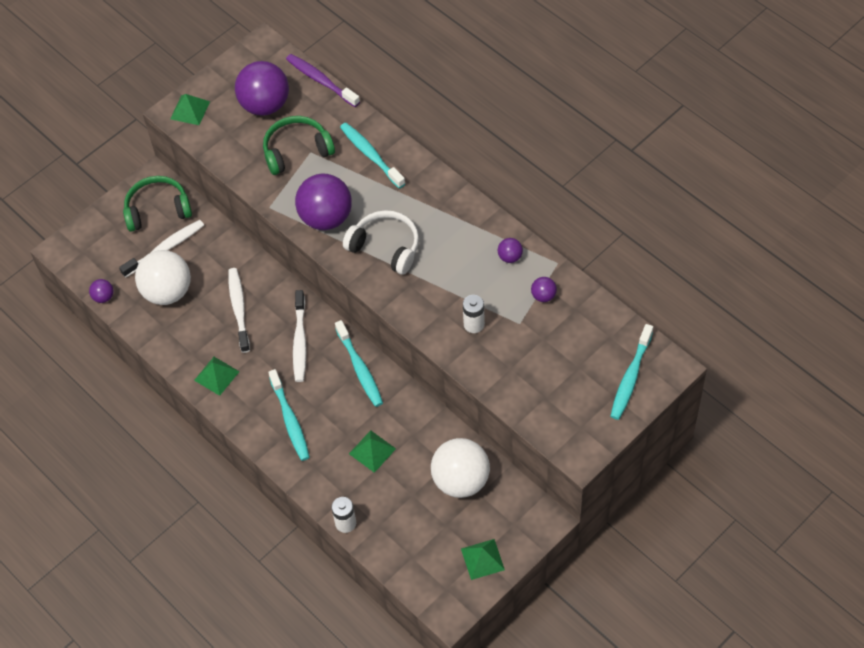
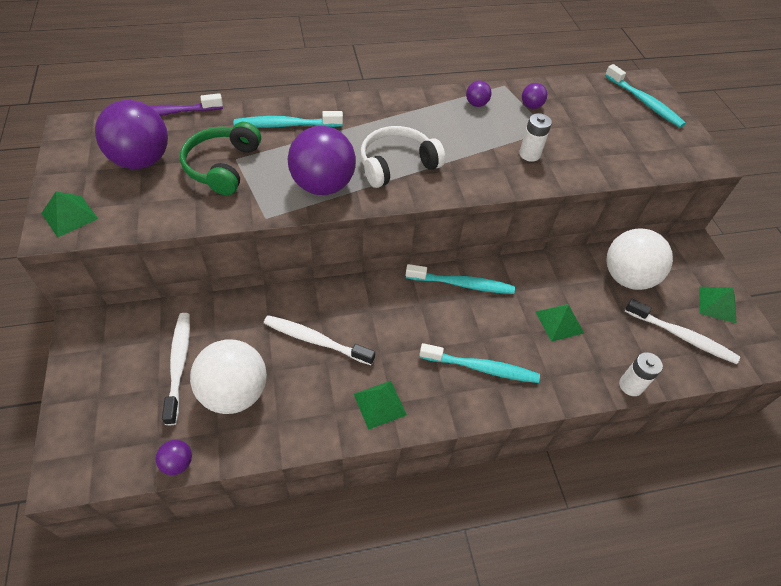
camera: 65 degrees left, 5 degrees down
(157, 209) = (124, 345): green headphones -> none
(300, 340) = (395, 311): white toothbrush -> white toothbrush (681, 336)

